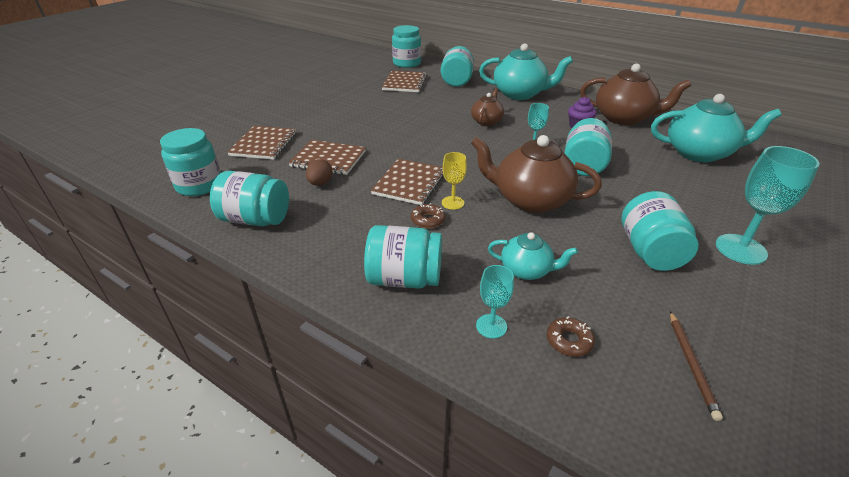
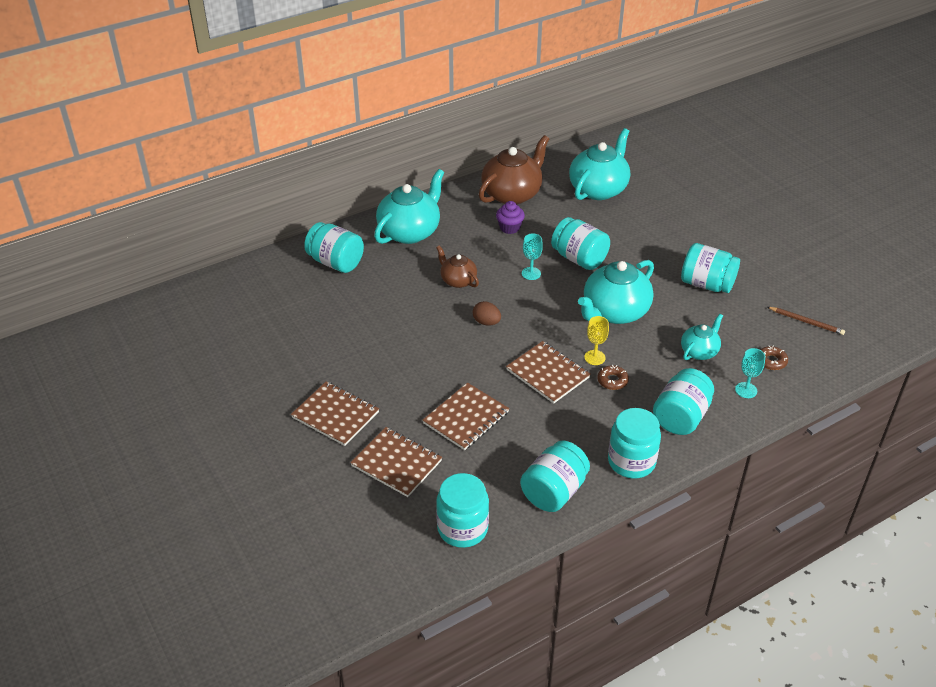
camera: 65 degrees left, 5 degrees up
(320, 183) = (512, 434): brown egg -> brown egg (486, 322)
(404, 83) = (307, 305): brown notebook -> brown notebook (335, 415)
(407, 63) = (241, 283): turquoise jar -> turquoise jar (631, 461)
(530, 200) = (614, 312): brown teapot -> turquoise teapot
(740, 249) = (723, 244): turquoise goblet -> none

